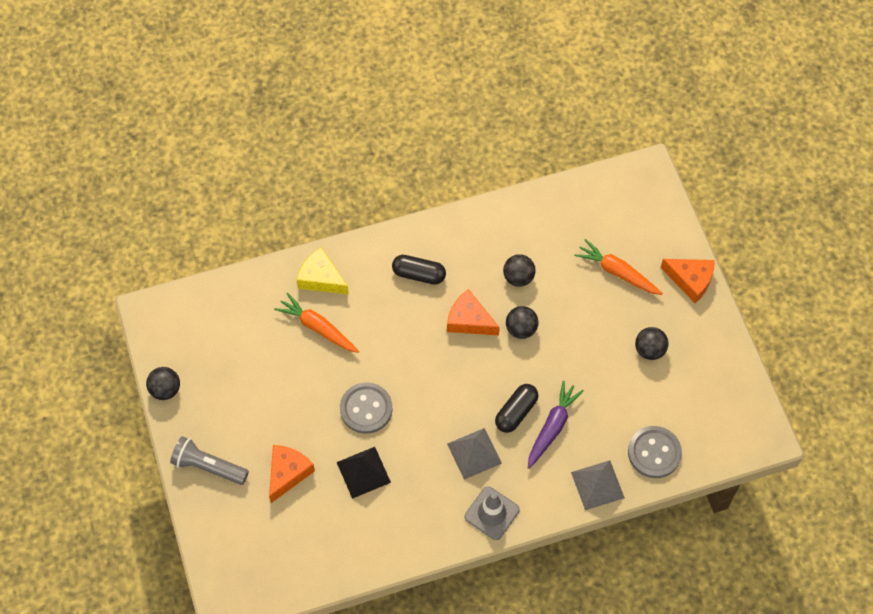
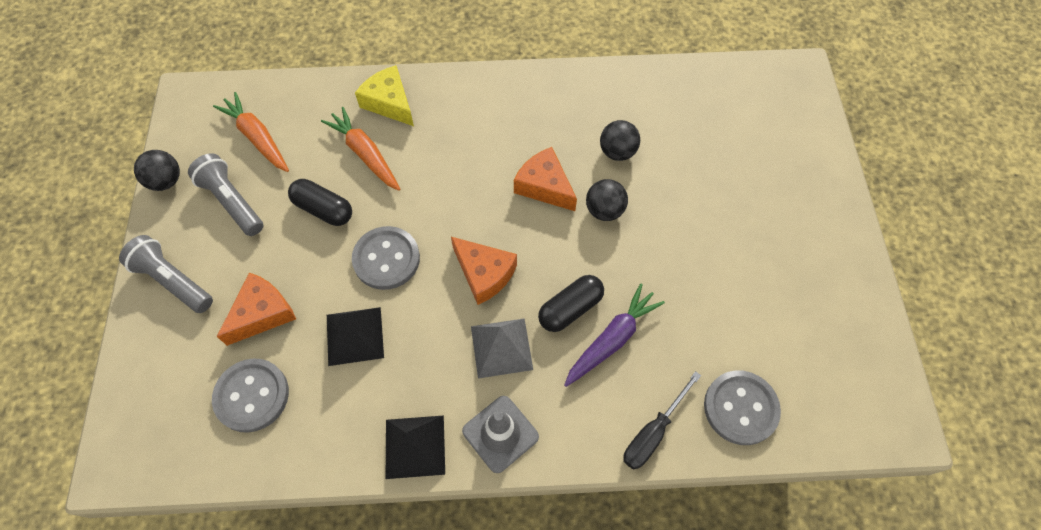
camera: 15 degrees right, 0 degrees up
(227, 393) = (232, 202): none -> grey flashlight
(305, 533) = (252, 396): none -> grey button
(419, 274) = (501, 123): black capsule -> black capsule (323, 209)
(434, 537) = (415, 446): none -> black pyramid
(597, 485) = (653, 432): grey pyramid -> black screwdriver
(617, 272) = (739, 172): orange carrot -> orange carrot (257, 137)
(649, 350) = (761, 273): black ball -> none
(690, 280) = (830, 202): orange cheese -> orange cheese (484, 274)

